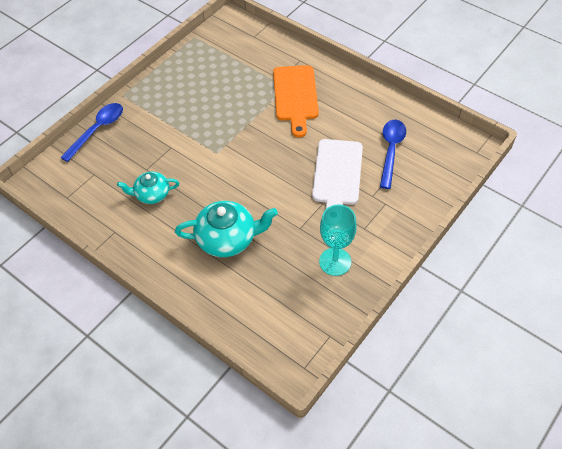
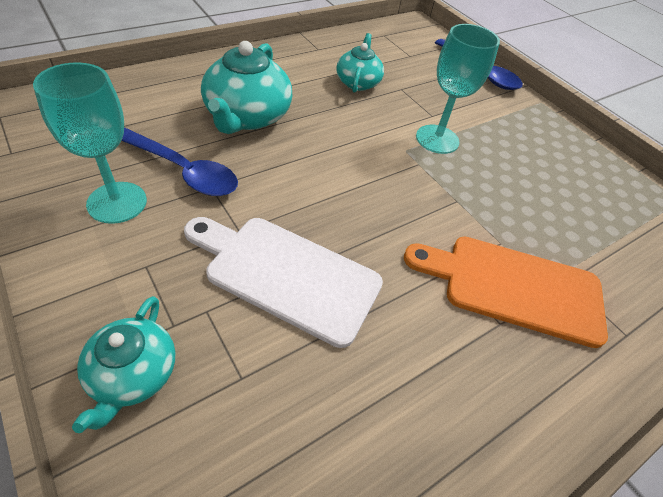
camera: 100 degrees right, 5 degrees down
(196, 140) = (437, 139): none -> turquoise goblet
(391, 150) = (303, 405): blue spoon -> blue spoon (183, 171)
(412, 205) = (133, 374): none -> turquoise teapot

